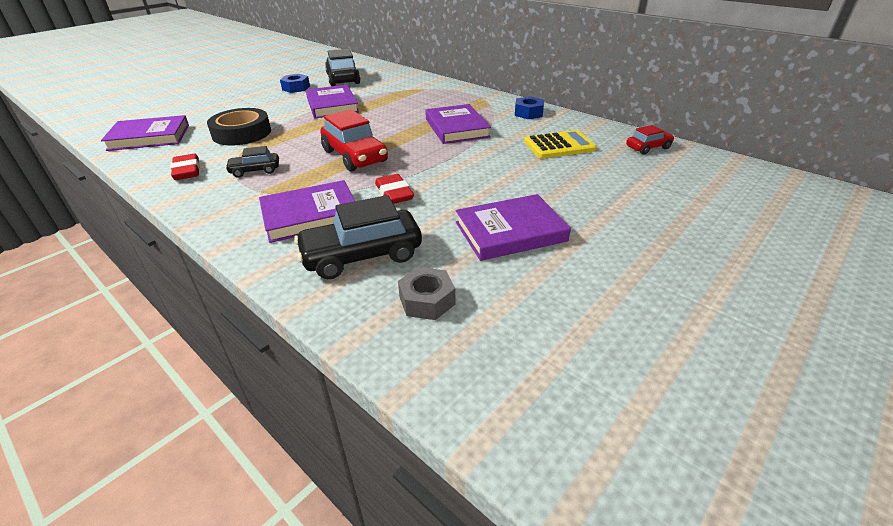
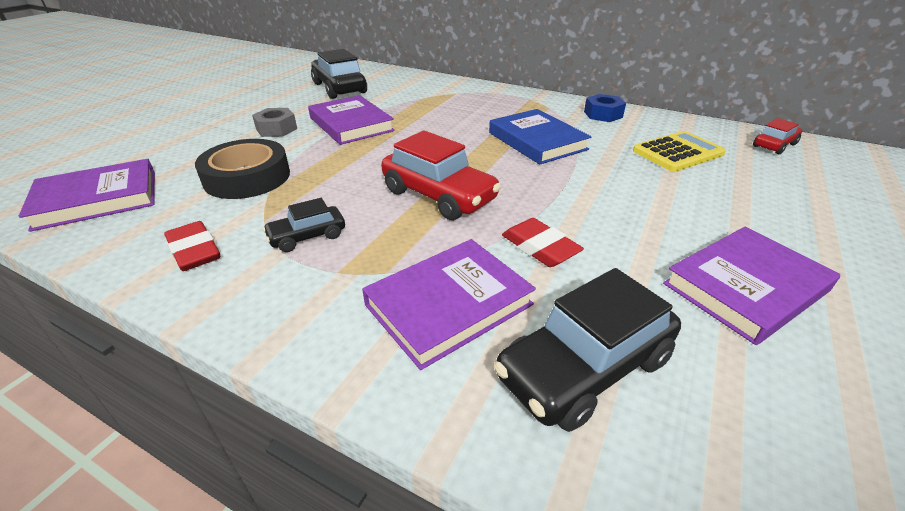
camera: 15 degrees left, 0 degrees up
(296, 88) = (284, 104): blue nut -> none
(427, 300) = (754, 440): grey nut -> grey nut (276, 129)
(456, 128) = (537, 141): purple book -> blue book

